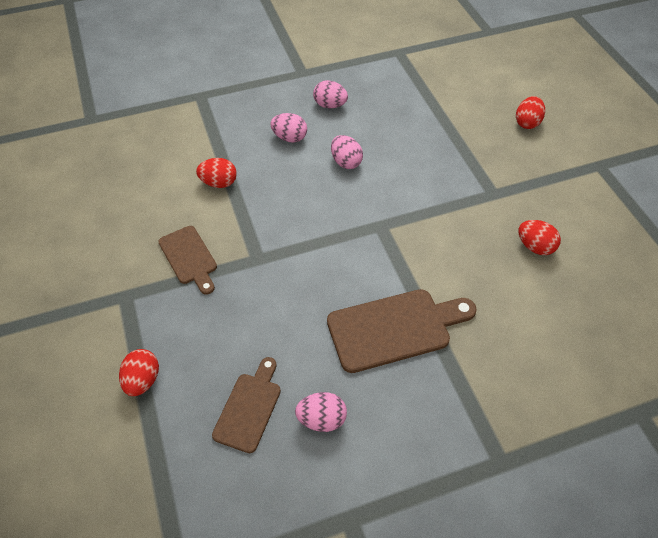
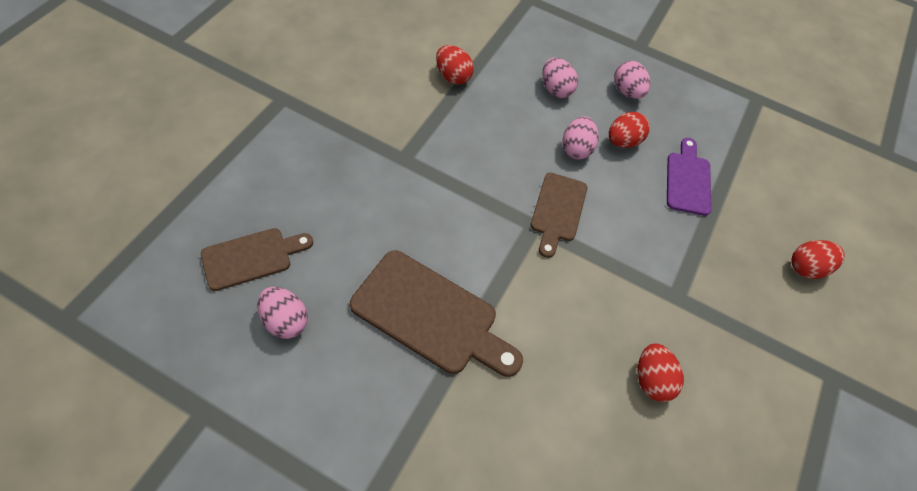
camera: 40 degrees right, 5 degrees up
(143, 380) = (217, 166): red egg -> red egg (623, 141)
(189, 257) = (358, 112): brown cutting board -> brown cutting board (558, 210)
(422, 127) = (687, 180): none -> purple cutting board

